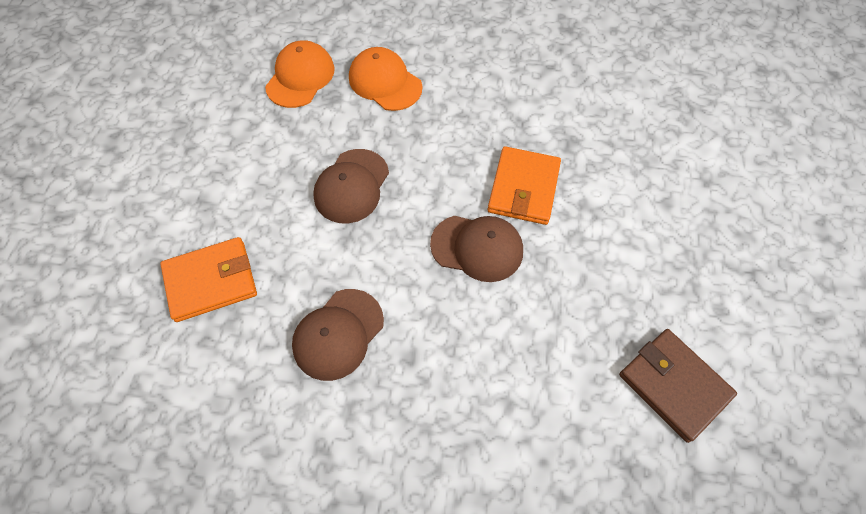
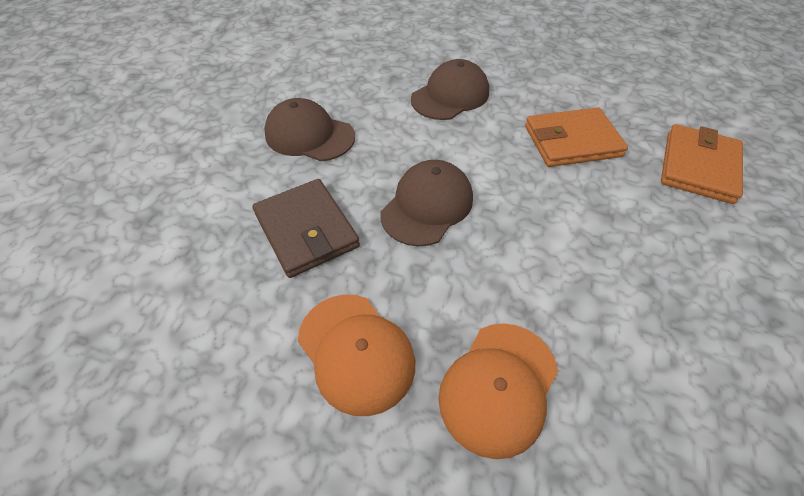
camera: 170 degrees left, 10 degrees down
(523, 188) = (233, 178): orange wallet -> orange wallet (698, 167)
(674, 385) = (208, 46): brown wallet -> brown wallet (306, 230)

